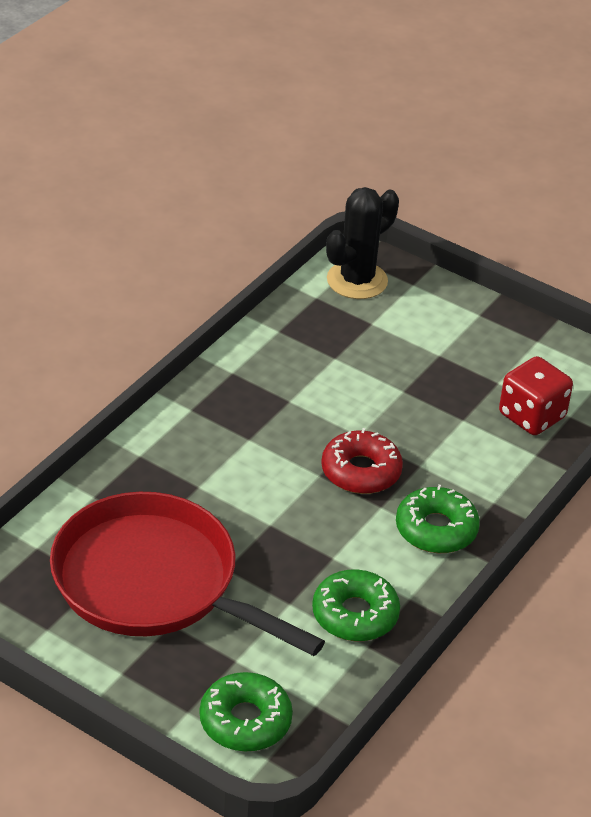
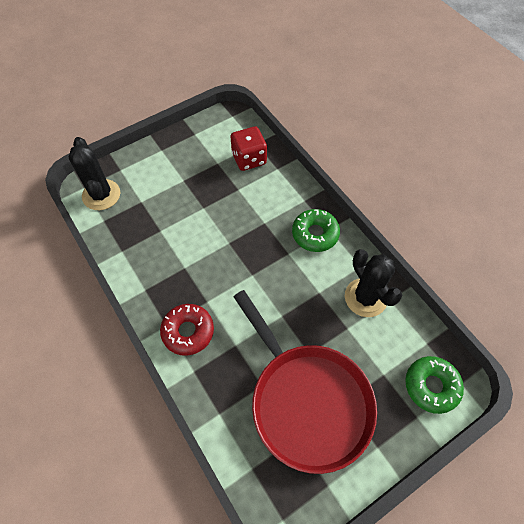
camera: 65 degrees left, 20 degrees up
(153, 582) = (307, 401): red pan -> red pan turned 90 degrees counterclockwise
(355, 614) = (365, 297): green donut -> black cactus
(361, 471) = (258, 253): red donut -> red donut (188, 331)

